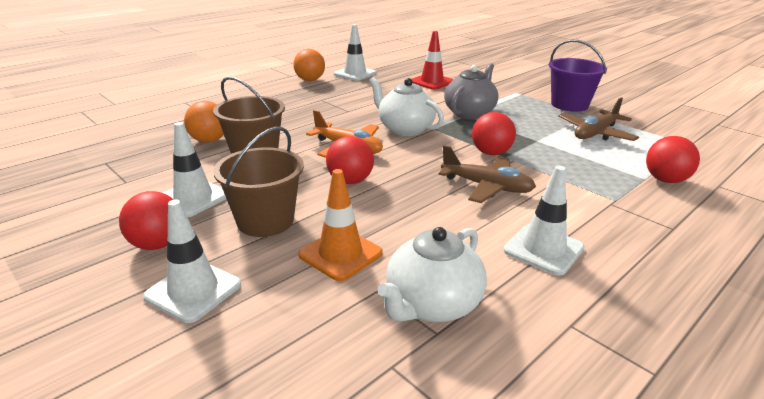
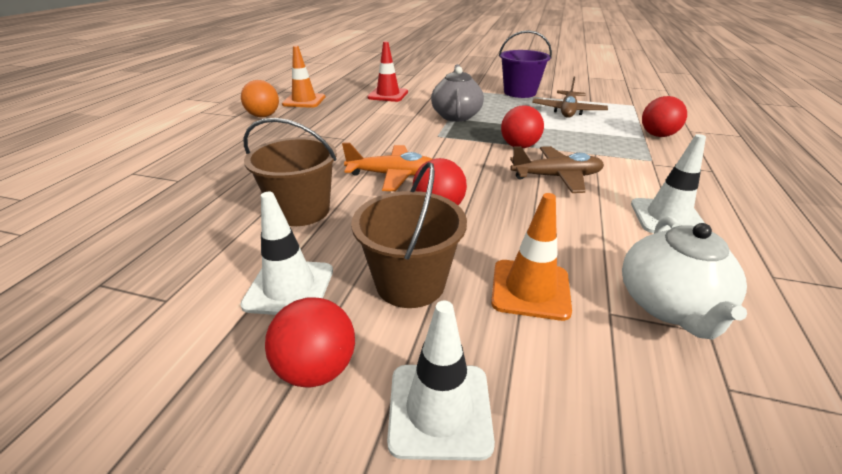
camera: 30 degrees left, 5 degrees up
(209, 140) = (223, 211): orange ball -> none
(355, 74) = (304, 101): white traffic cone -> orange traffic cone
(405, 129) = (421, 143): white teapot -> none

